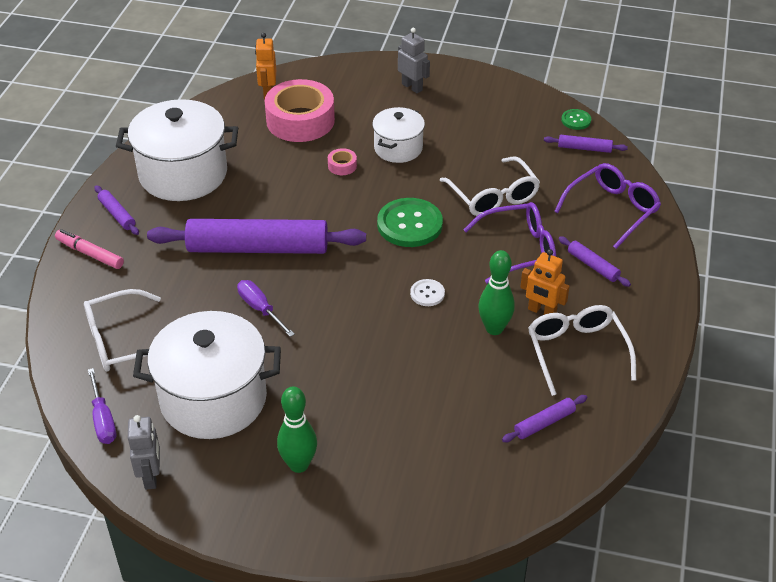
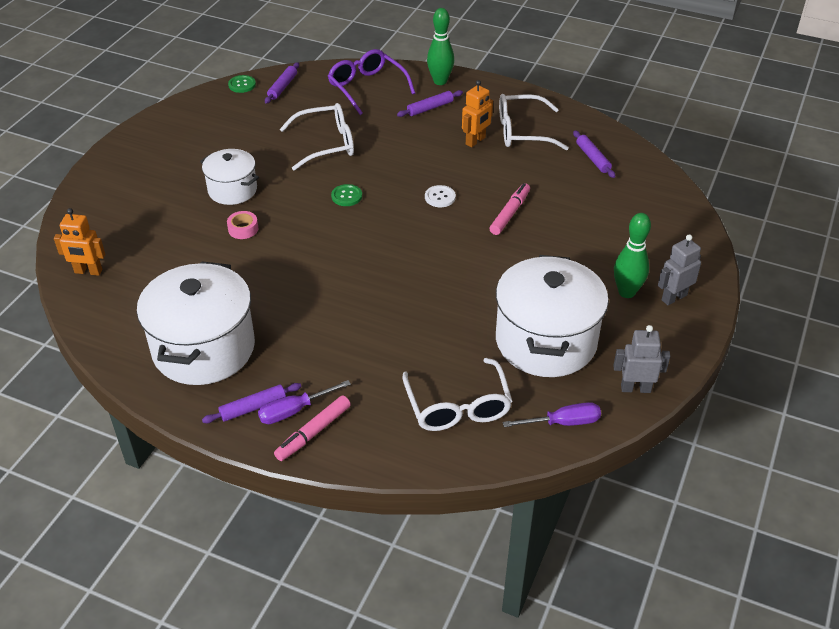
camera: 80 degrees left, 0 degrees up
(258, 248) = (347, 297): purple rolling pin -> none
(260, 309) = (434, 302): purple screwdriver -> purple screwdriver (294, 411)
(300, 120) = (153, 251): pink tape -> none
(409, 224) = (346, 196): green button -> green button, size x0.50
(412, 87) = (139, 169): grey robot -> grey robot (674, 297)
(414, 353) = (510, 213): none -> pink marker
(494, 328) = (489, 167): green bowling pin -> green bowling pin (440, 81)
(518, 250) = (400, 141): purple glasses -> none

